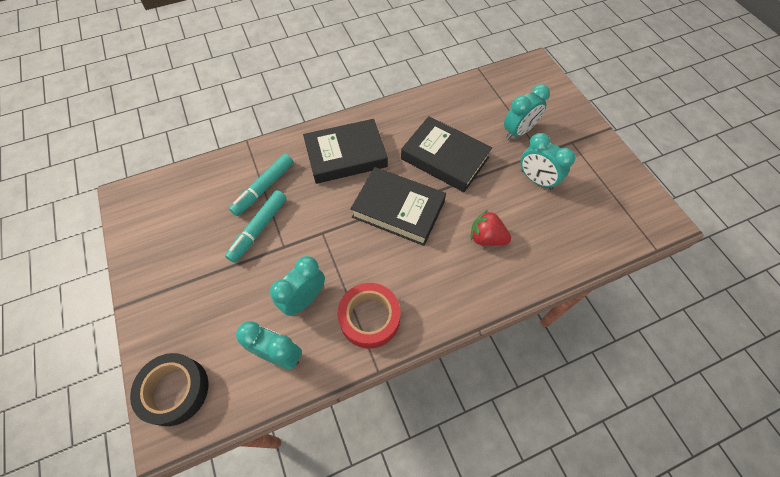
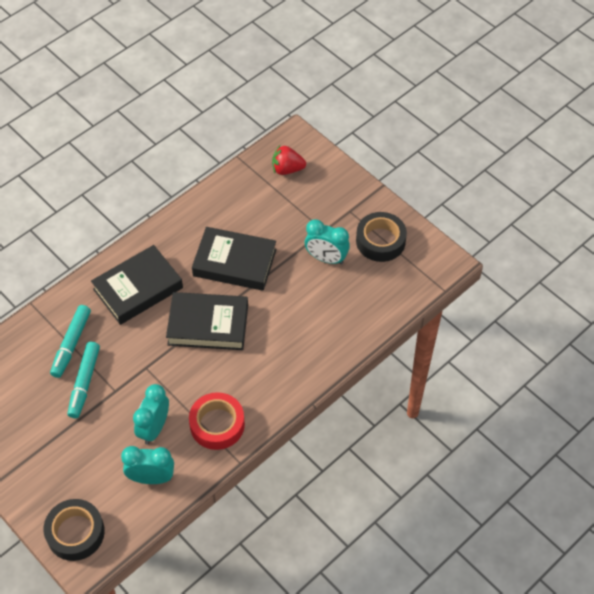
camera: 20 degrees left, 5 degrees down
(486, 238) = (296, 326): red strawberry -> red strawberry (287, 169)
(518, 132) = (296, 215): turquoise clock -> none
(597, 179) = (380, 241): none -> black tape

